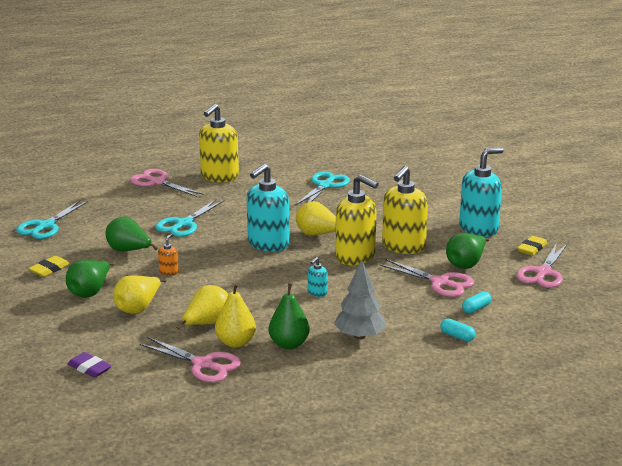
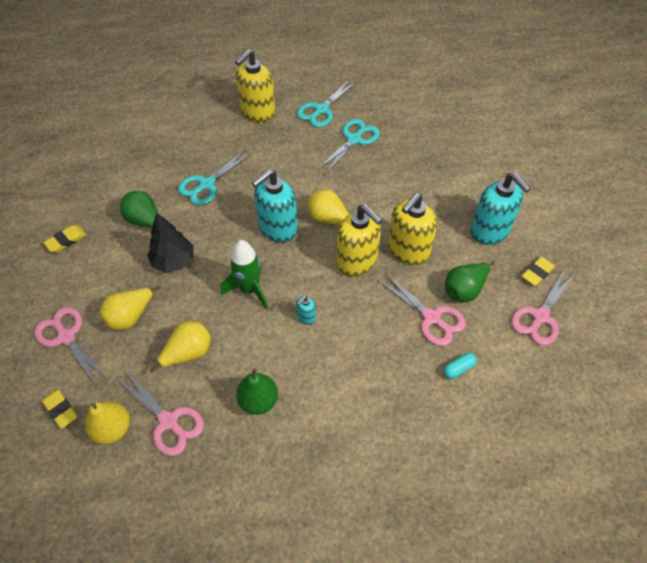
camera: 10 degrees right, 30 degrees up
(46, 226) = (80, 171): turquoise scissors -> turquoise scissors (321, 110)
(89, 368) = (61, 410): purple eraser -> yellow eraser
(90, 292) = (93, 283): green pear -> none
(158, 182) = (198, 114): pink scissors -> pink scissors (66, 337)
(169, 272) = (173, 261): orange soap dispenser -> black tree
(235, 342) = (208, 389): yellow pear -> yellow pear (113, 429)
(254, 282) = (249, 289): none -> green rocket
(359, 336) = (331, 398): grey tree -> none
(457, 336) = (429, 415): turquoise capsule -> none
(479, 229) = (490, 231): turquoise soap dispenser -> turquoise soap dispenser turned 75 degrees clockwise

